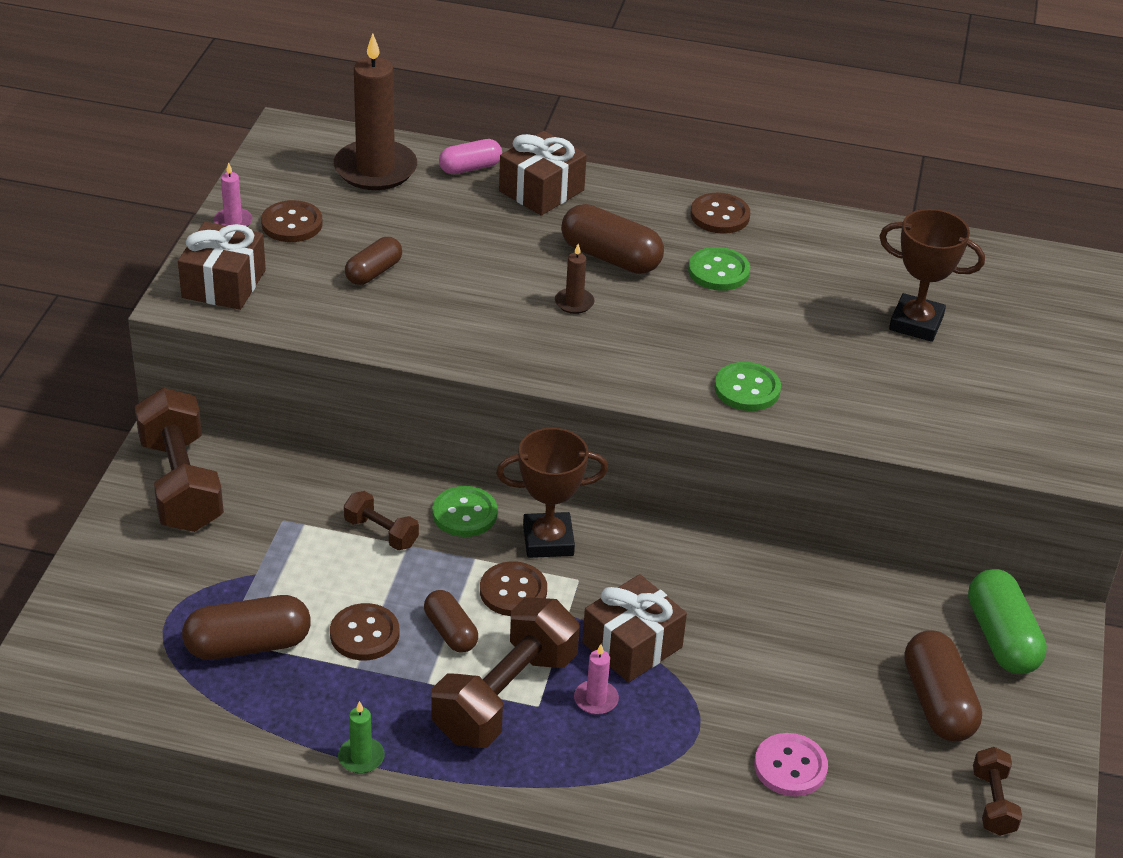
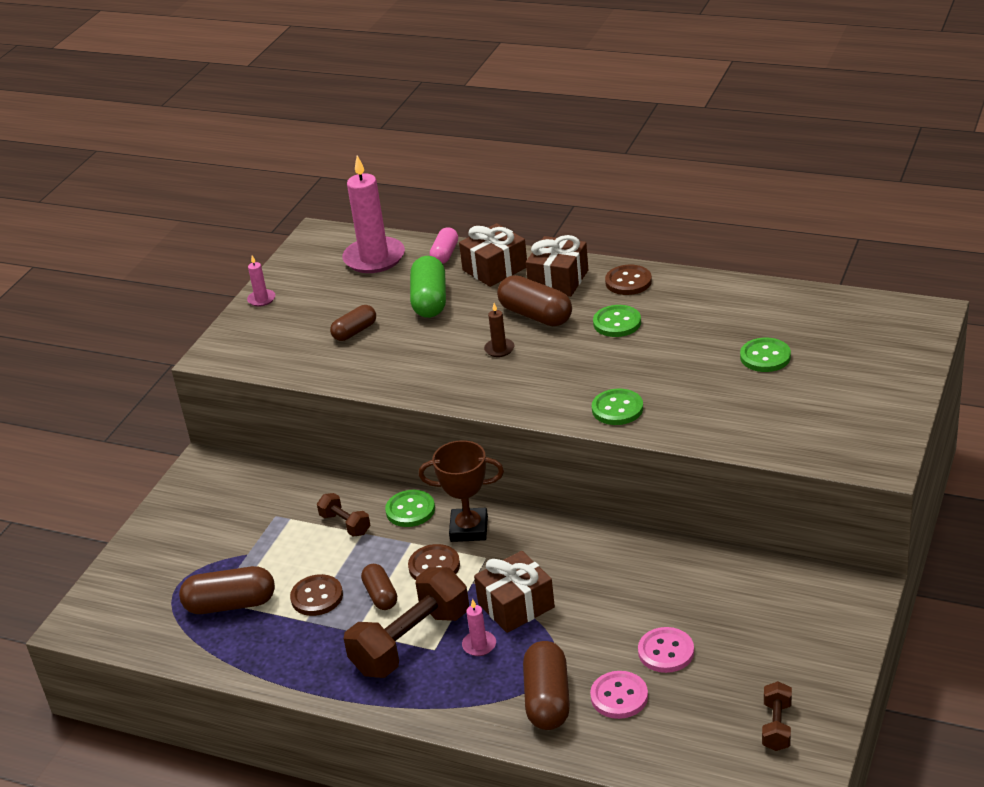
camera: 15 degrees right, 5 degrees down
(181, 484) = (208, 491): brown dumbbell -> none
(224, 284) = (244, 343): brown gift -> brown gift (558, 280)
(292, 224) = (303, 299): brown button -> none
(361, 757) = (294, 685): green candle -> none
(375, 169) = (374, 258): brown candle -> pink candle
(470, 168) = (445, 254): pink capsule -> pink capsule turned 60 degrees counterclockwise
(836, 706) = (666, 652): none -> pink button
(916, 323) = (765, 357): brown trophy -> green button
(937, 702) = (749, 650): brown capsule -> brown capsule (547, 699)
(1001, 638) = (812, 601): green capsule -> green capsule (430, 300)

